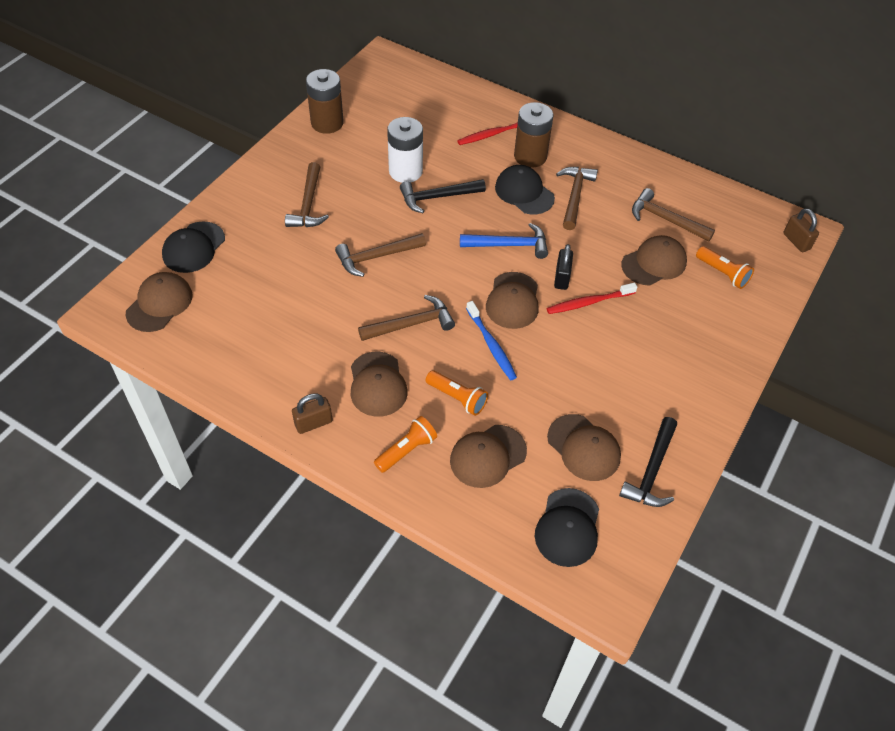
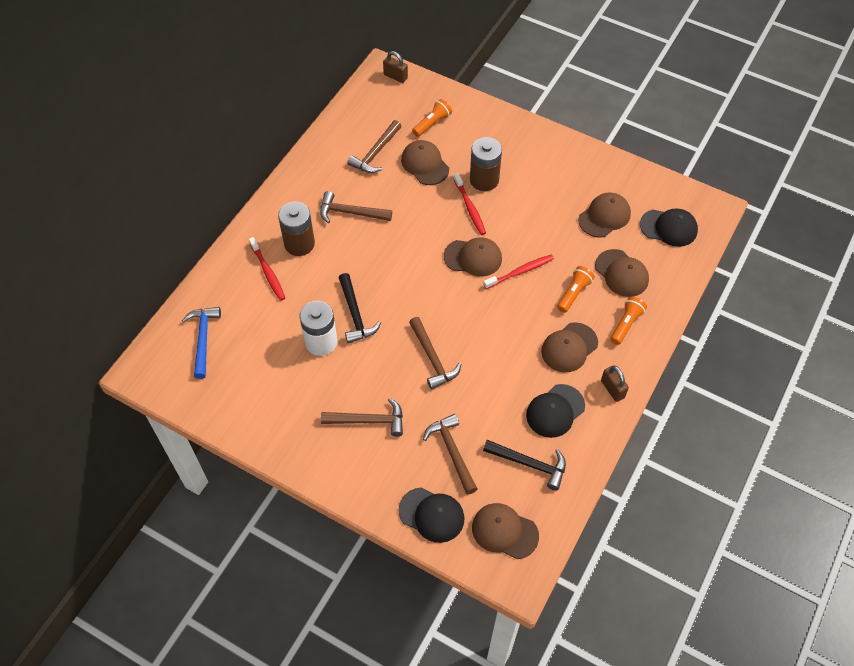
camera: 90 degrees left, 5 degrees up
(327, 123) = (249, 417): brown battery -> brown battery (484, 180)
(377, 384) = (569, 347): brown cap -> brown cap turned 150 degrees clockwise
(406, 450) = (626, 324): orange flashlight -> orange flashlight turned 75 degrees clockwise
(411, 324) = (505, 328): brown hammer -> brown hammer (452, 452)
(491, 345) = (520, 272): blue toothbrush -> red toothbrush
(509, 245) = (411, 260): blue hammer -> blue hammer (203, 339)
(524, 192) = (347, 249): black cap -> black cap (555, 411)
(562, 278) = (445, 224): black padlock -> none
(652, 471) = (616, 179): black hammer -> black hammer (529, 464)
(796, 241) = (395, 76): brown padlock -> brown padlock turned 60 degrees clockwise

